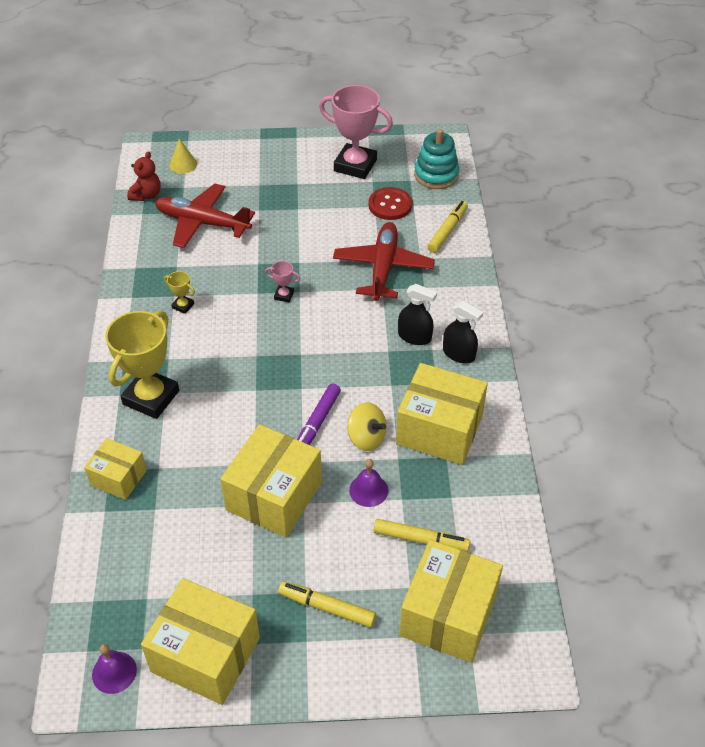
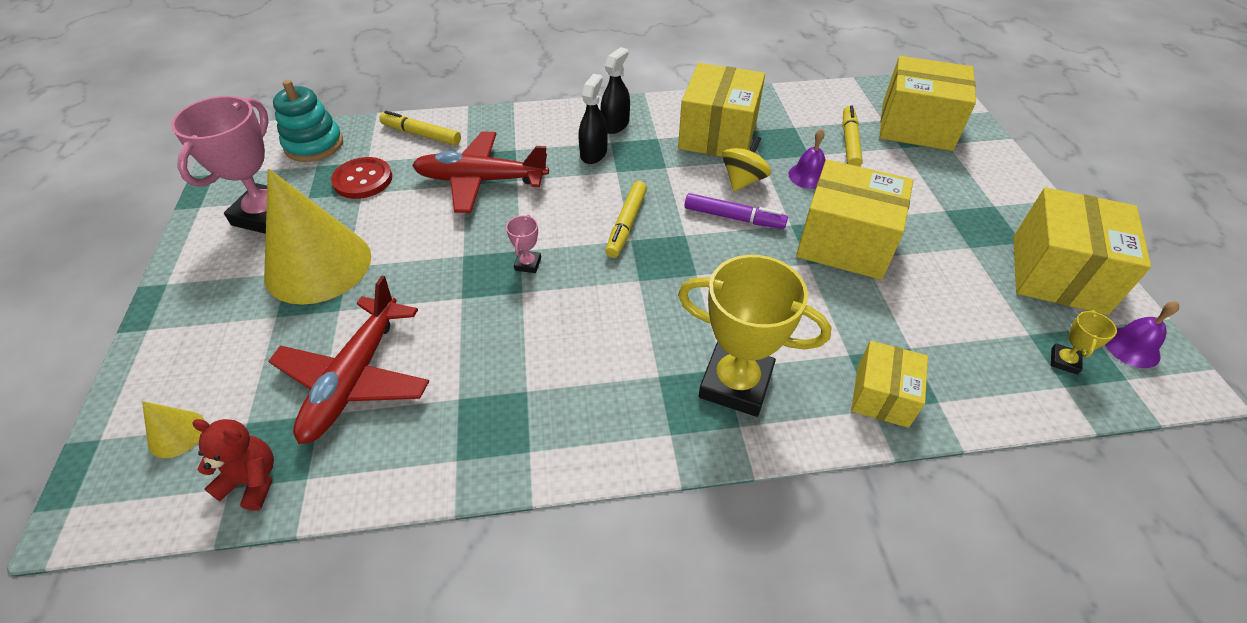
camera: 95 degrees left, 0 degrees up
(183, 306) = (549, 374): yellow trophy -> yellow trophy (1064, 361)
(301, 195) = (318, 265): none -> yellow cone
(327, 608) = (953, 194): yellow marker -> yellow marker (626, 224)

